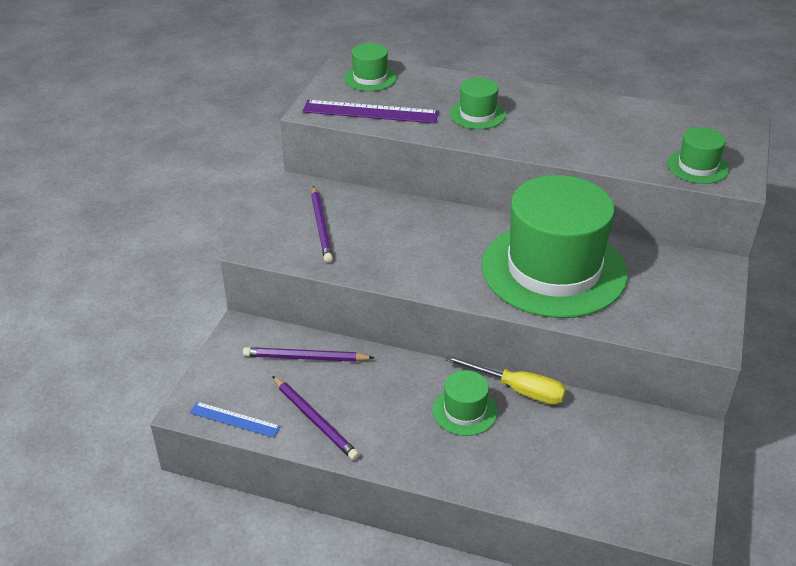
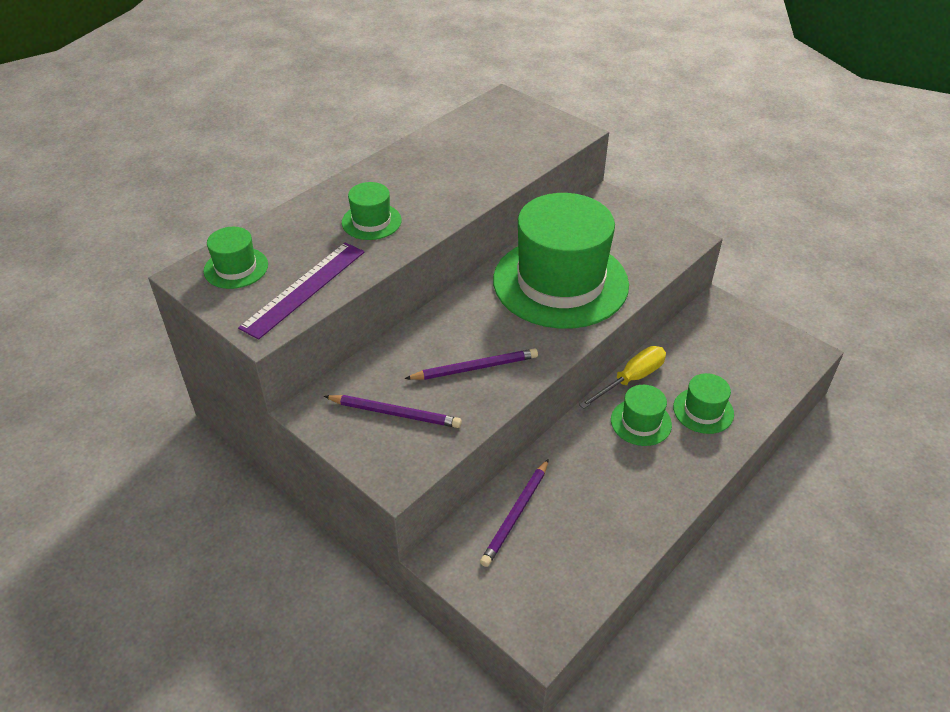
camera: 65 degrees left, 5 degrees up
(234, 419) = (576, 603): blue ruler -> none
(314, 420) = (605, 534): purple pencil -> purple pencil (474, 368)
(697, 166) = (543, 140): green hat -> green hat (703, 410)

